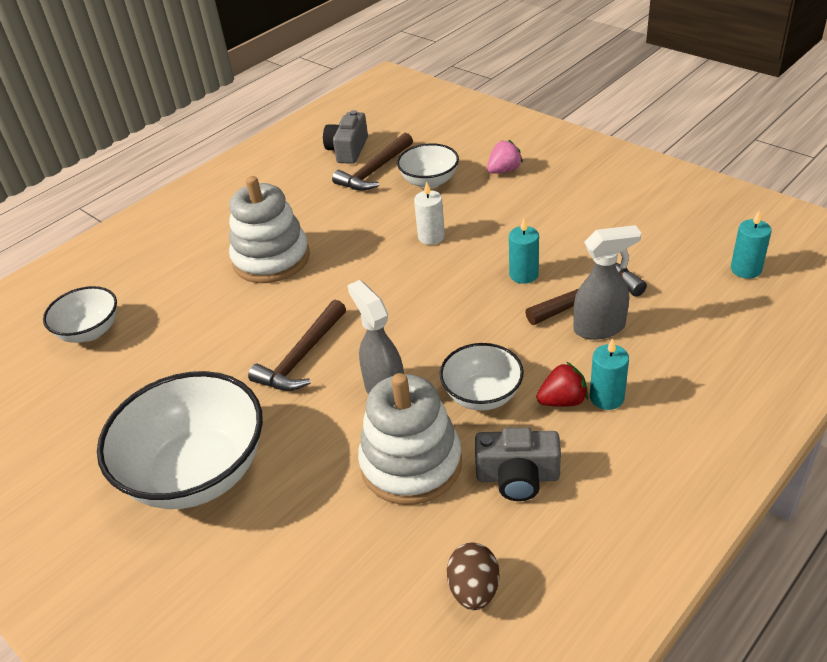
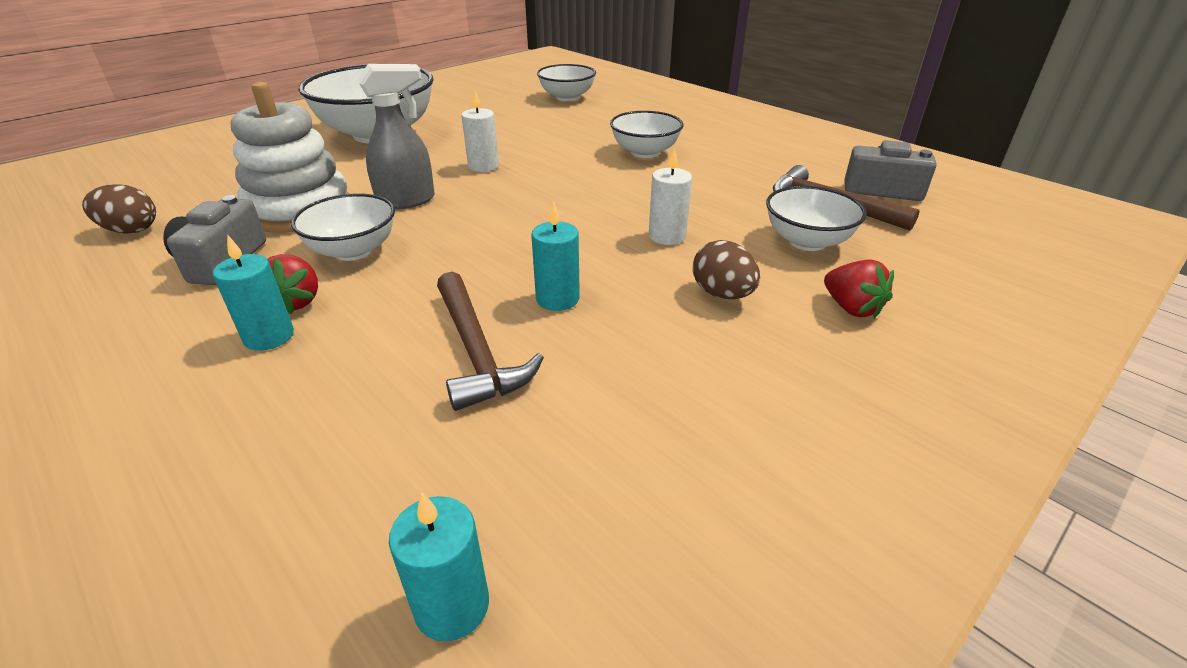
camera: 90 degrees right, 5 degrees down
(271, 259) = (645, 152): white stacking toy -> white bowl
(302, 357) = (483, 166): brown hammer -> white candle
(501, 212) = (722, 294): none -> brown egg
(504, 170) = (851, 308): pink strawberry -> red strawberry
(600, 328) = (402, 352): grey spray bottle -> none

